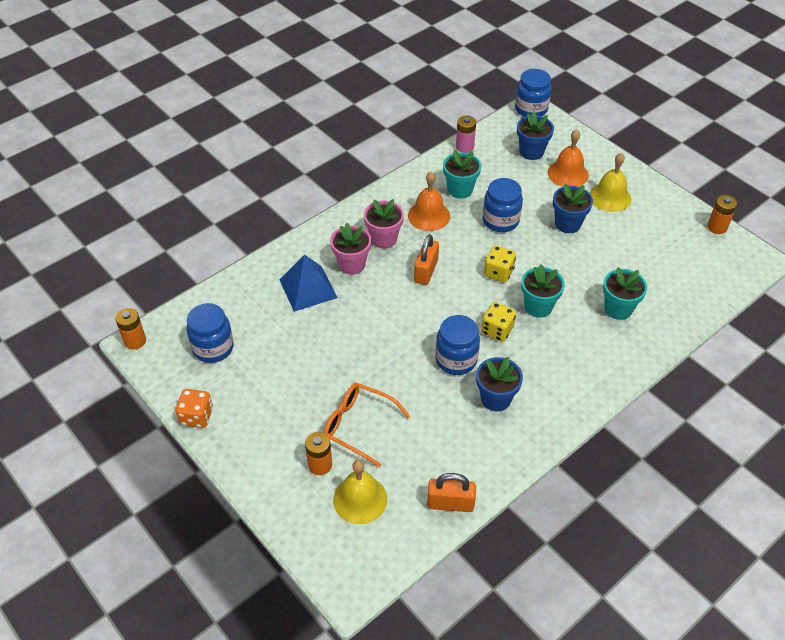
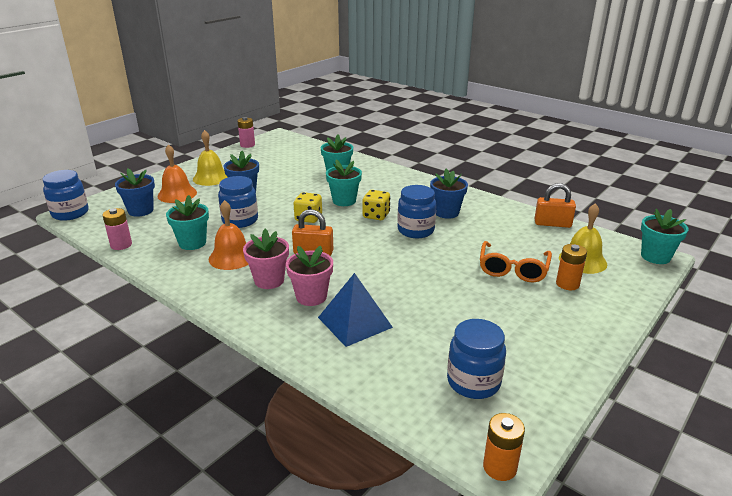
camera: 100 degrees left, 20 degrees down
(197, 416) = (575, 374): orange dice -> none
(351, 584) = (655, 256): none -> turquoise flower pot
(450, 503) = (552, 224): orange padlock -> orange padlock turned 75 degrees counterclockwise
(717, 227) = (247, 145): orange battery -> pink battery

